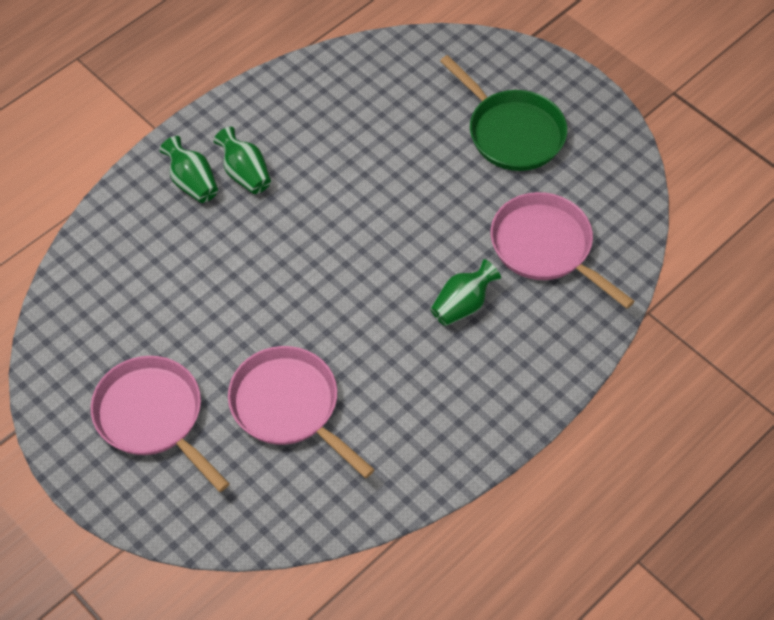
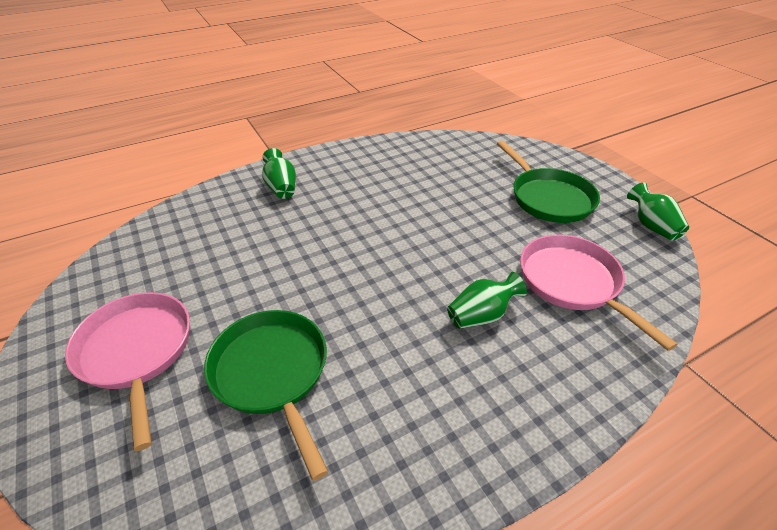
camera: 15 degrees right, 15 degrees down
(245, 174) = (324, 189): green vase -> green vase (651, 226)
(289, 406) = (272, 373): pink pan -> green pan

